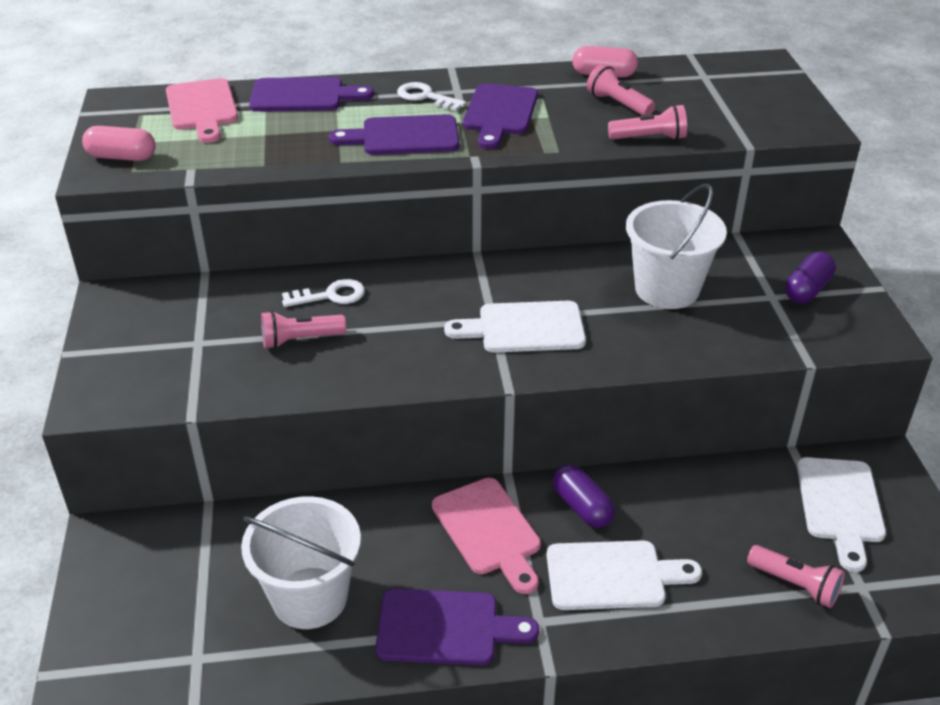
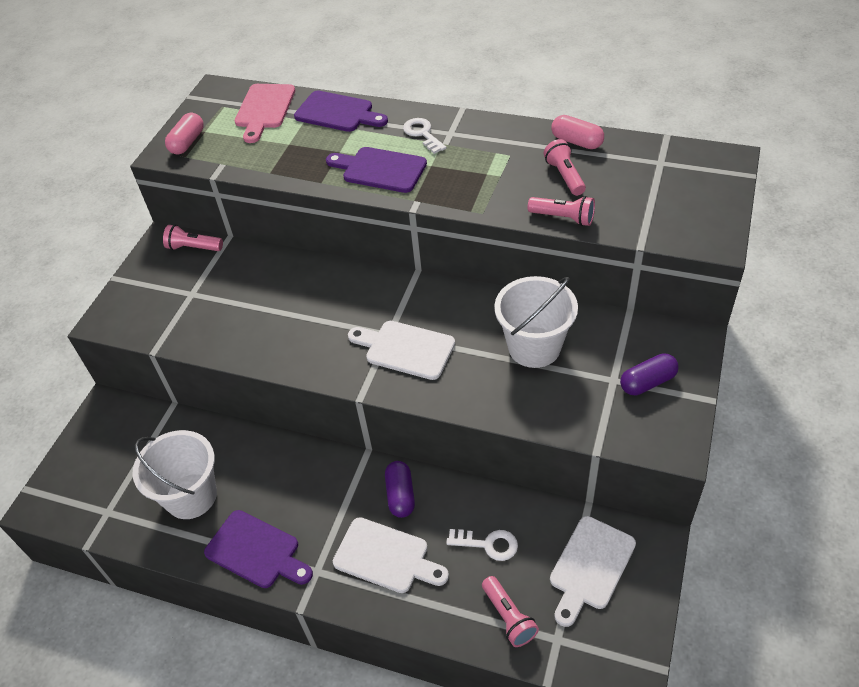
camera: 30 degrees right, 10 degrees up
(122, 157) = (187, 142): pink capsule -> pink capsule turned 75 degrees clockwise
(300, 340) = (253, 311): pink flashlight -> pink flashlight (193, 248)
(330, 296) = (295, 280): white key -> white key (488, 544)
(489, 531) = (327, 490): pink cutting board -> none
(500, 113) = (465, 163): purple cutting board -> none

